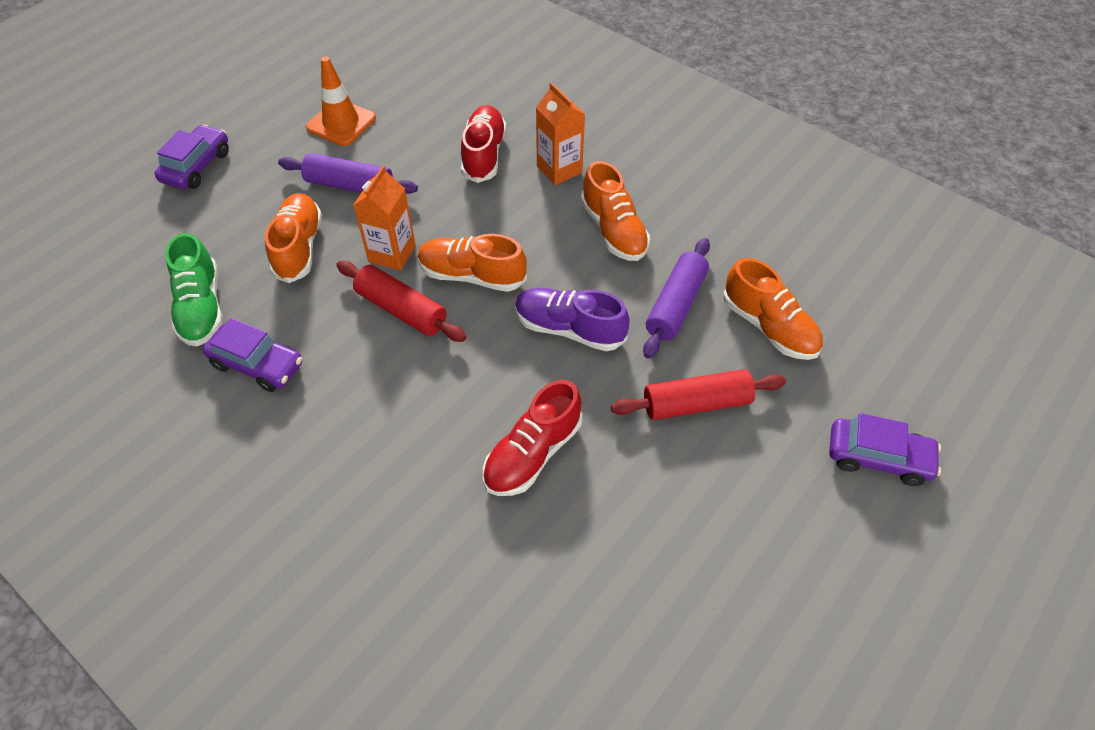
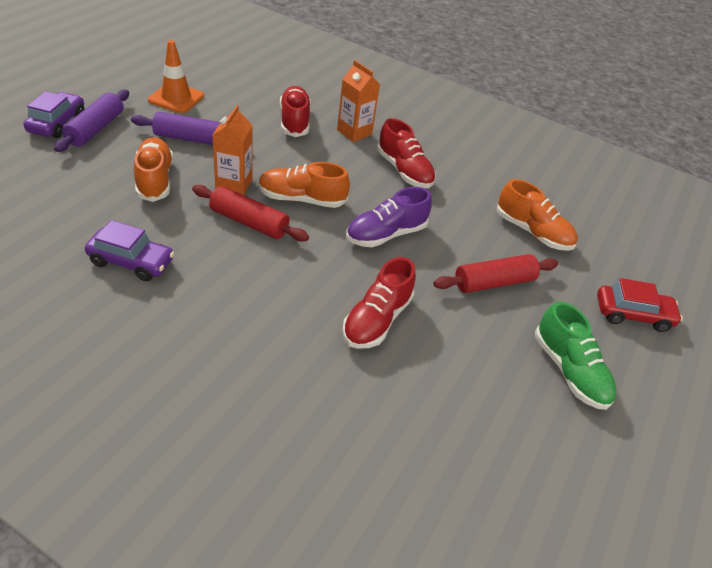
camera: 15 degrees left, 10 degrees down
(201, 307) = (75, 221): green shoe -> green shoe (569, 371)
(569, 329) = (385, 234): purple shoe -> purple shoe turned 45 degrees counterclockwise
(613, 230) = (404, 171): orange shoe -> red shoe
(675, 305) = (462, 218): purple rolling pin -> purple rolling pin (96, 129)
(878, 457) = (632, 314): purple car -> red car

